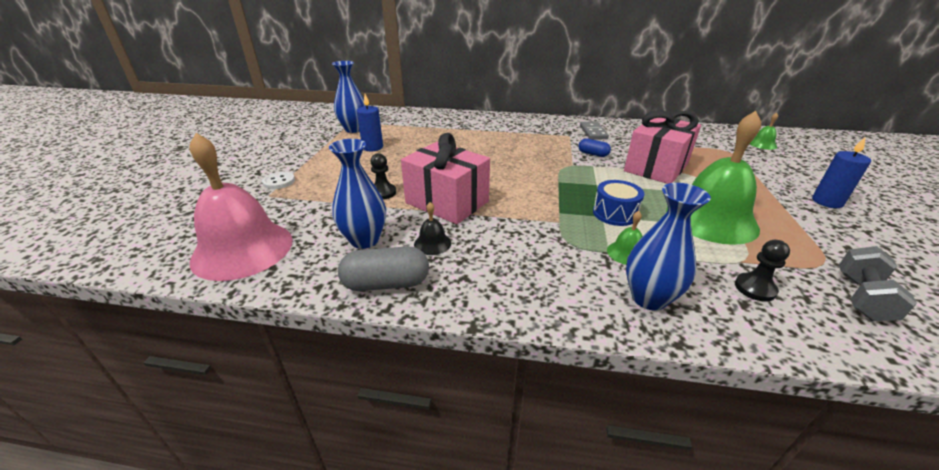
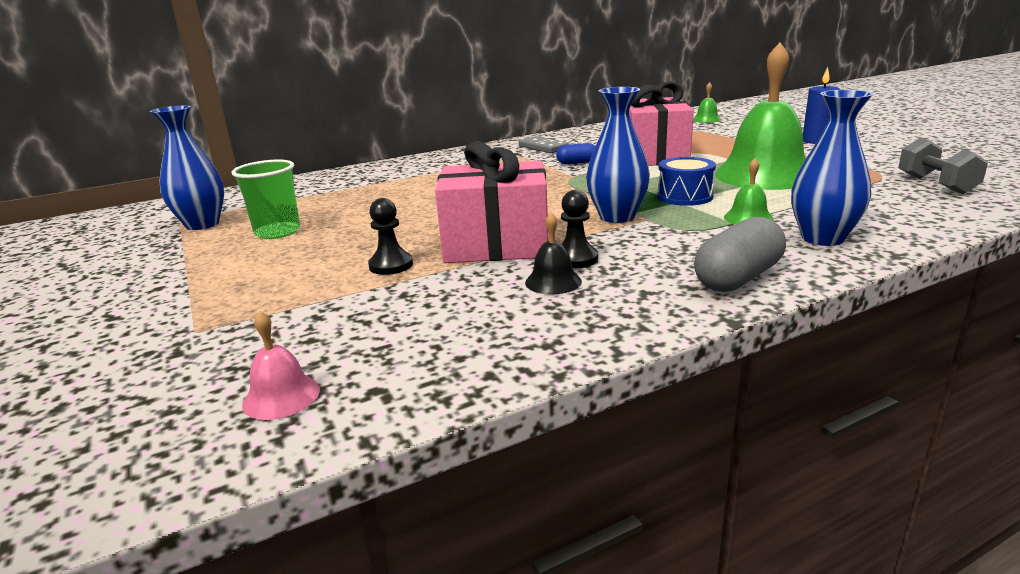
camera: 35 degrees left, 10 degrees down
(242, 249) = (281, 396): pink bell -> pink bell, size x0.41
(279, 182) = (182, 311): white button -> none
(364, 240) = (460, 312): blue vase -> blue vase (617, 217)
(372, 147) = (277, 232): blue candle -> green cup
(386, 284) = (572, 333): grey capsule -> grey capsule (738, 278)
(755, 288) = (873, 204): black pawn -> black pawn (575, 259)

